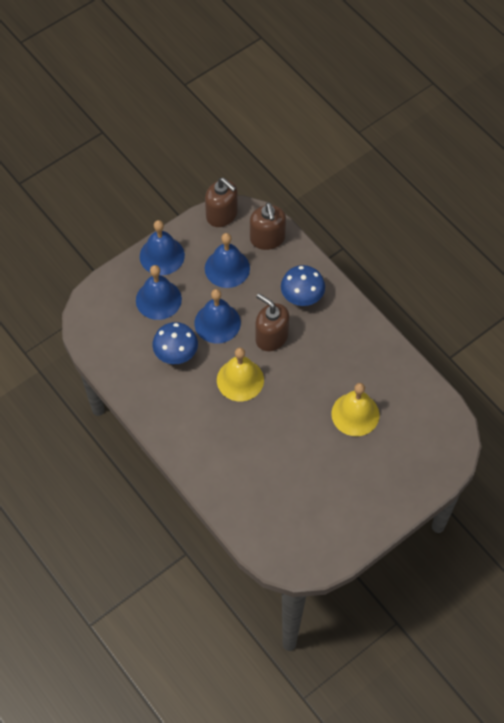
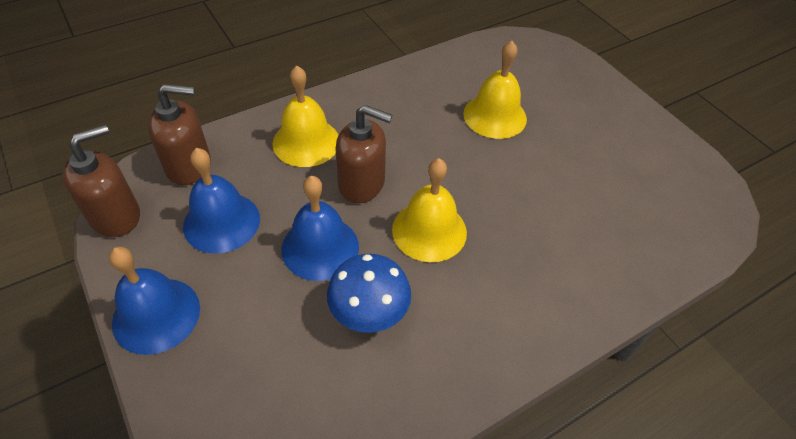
camera: 85 degrees left, 10 degrees down
(158, 299) = (248, 331): blue bell -> none
(271, 337) = (362, 184): brown soap dispenser -> brown soap dispenser turned 120 degrees counterclockwise
(302, 298) = (306, 142): blue mushroom -> yellow bell

